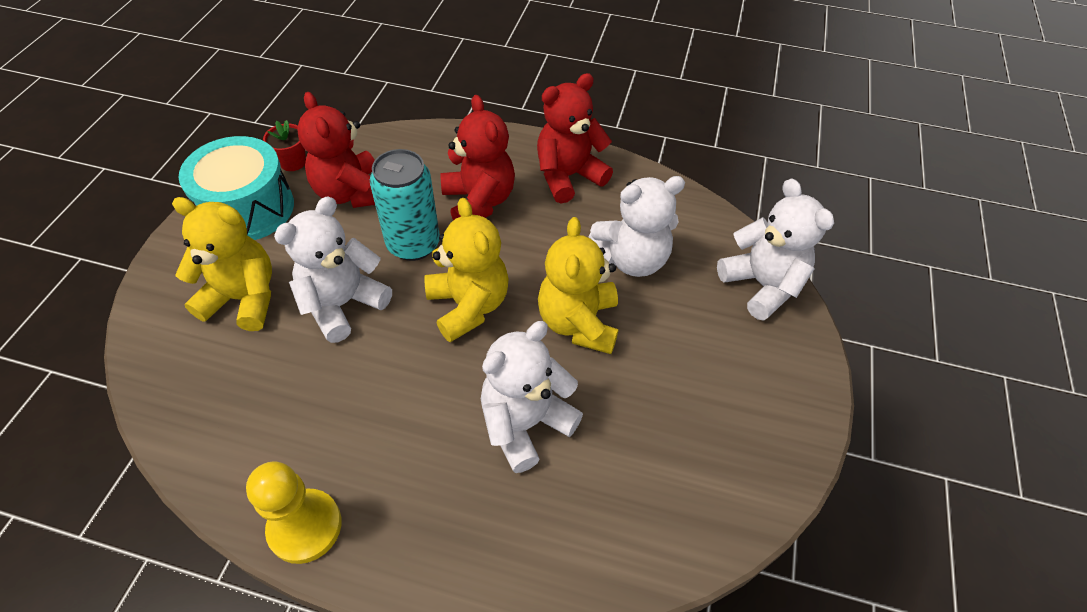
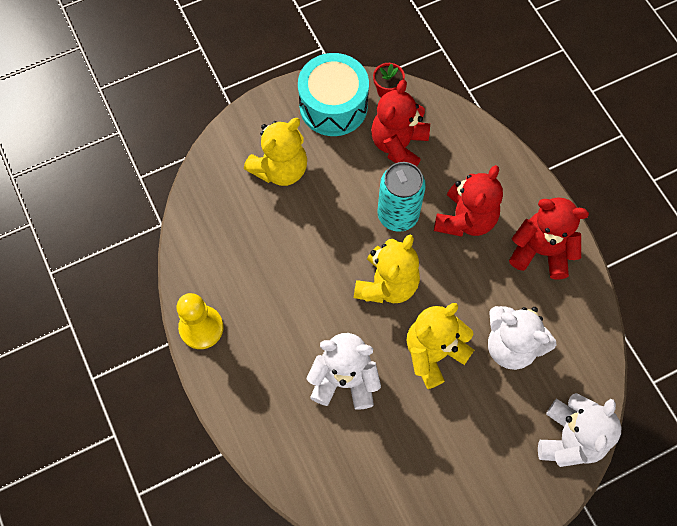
camera: 50 degrees right, 15 degrees up
(243, 298) = (280, 169): yellow teddy bear -> yellow teddy bear turned 75 degrees clockwise
(343, 304) = (324, 220): white teddy bear -> none

